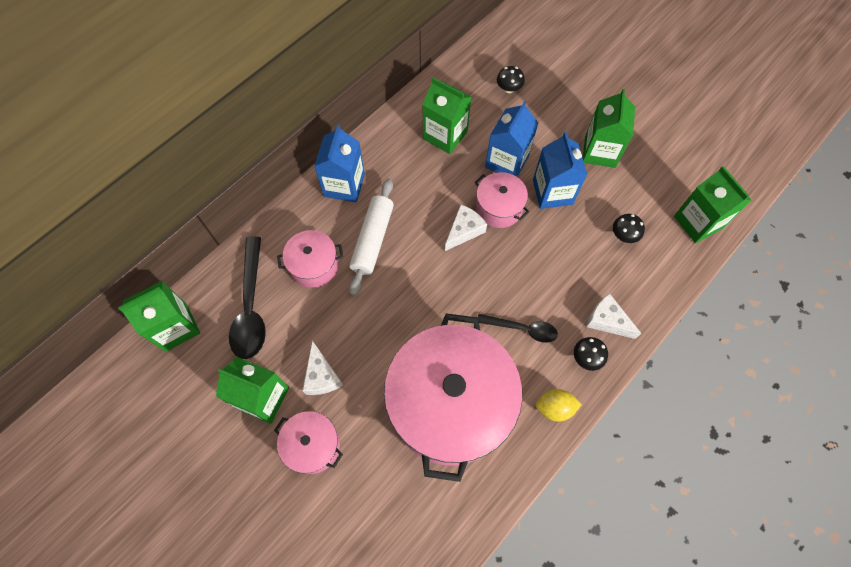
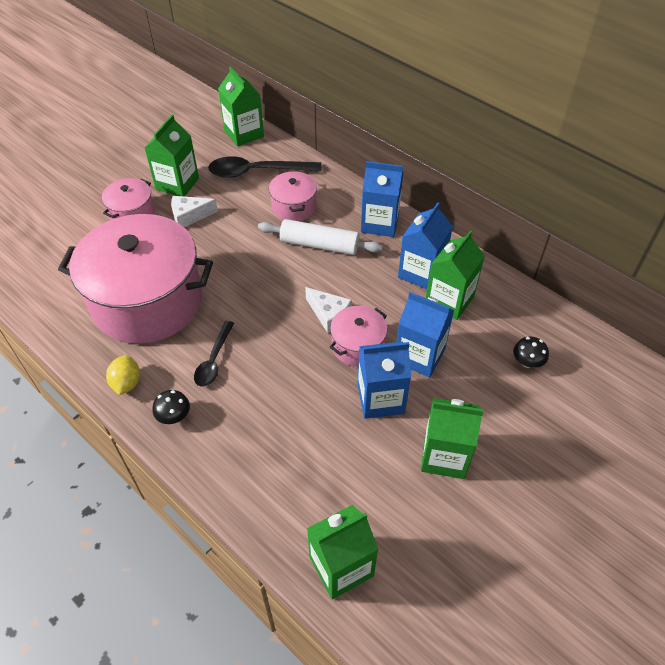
camera: 90 degrees right, 15 degrees down
(411, 154) = (421, 272): none -> blue carton
(607, 320) = (214, 440): white cheese -> none
(624, 235) = (322, 470): black mushroom -> none

